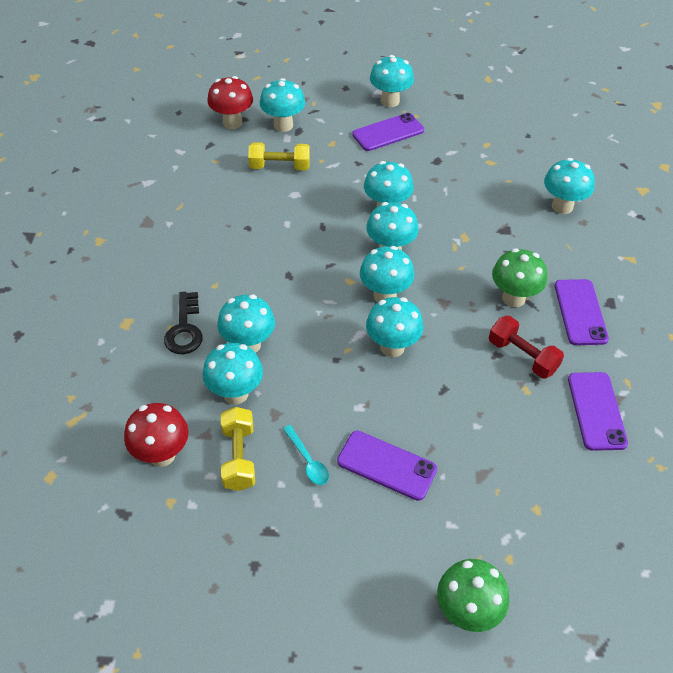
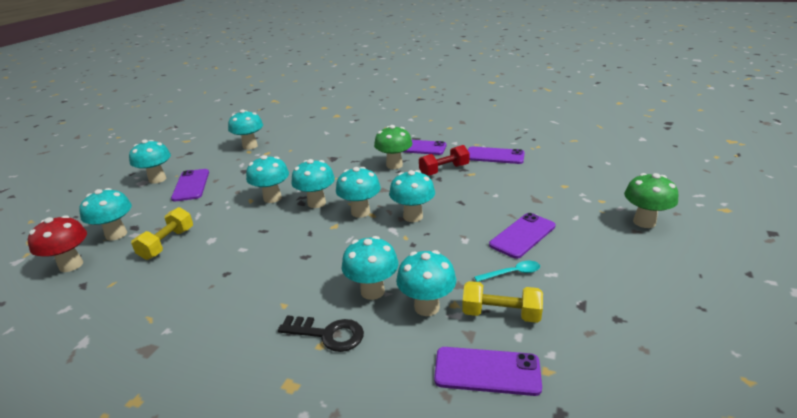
camera: 70 degrees left, 20 degrees down
(162, 454) = (487, 371): red mushroom -> purple phone
(562, 206) = (329, 138): turquoise mushroom -> turquoise mushroom (250, 146)

